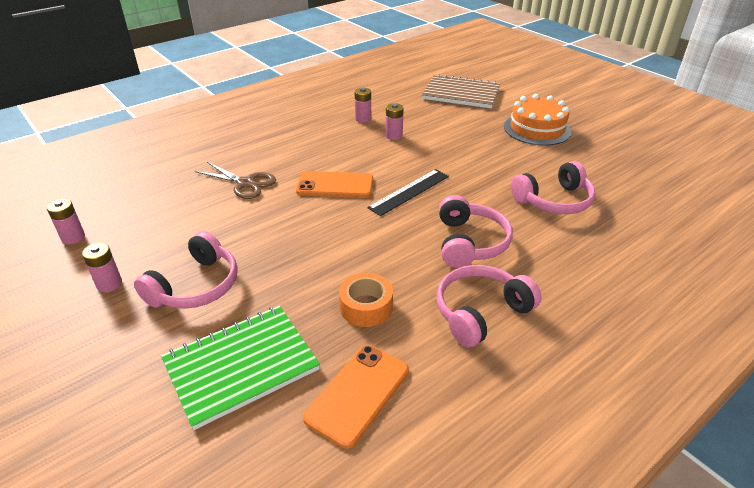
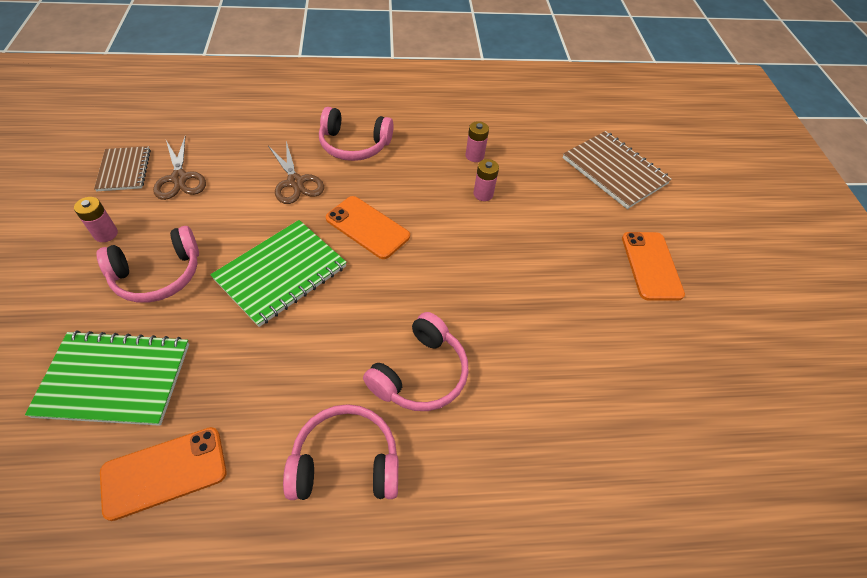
camera: 30 degrees right, 15 degrees up
(73, 237) = (124, 170): pink battery -> brown notebook
(137, 221) = (180, 178): none -> brown scissors
(301, 238) = (281, 273): none -> green notebook
(366, 307) = (258, 386): orange tape -> none
(409, 192) = (427, 275): black ruler -> none
(537, 129) = (651, 266): orange cake -> orange phone
(554, 201) = (563, 376): pink headphones -> pink headphones (354, 145)

